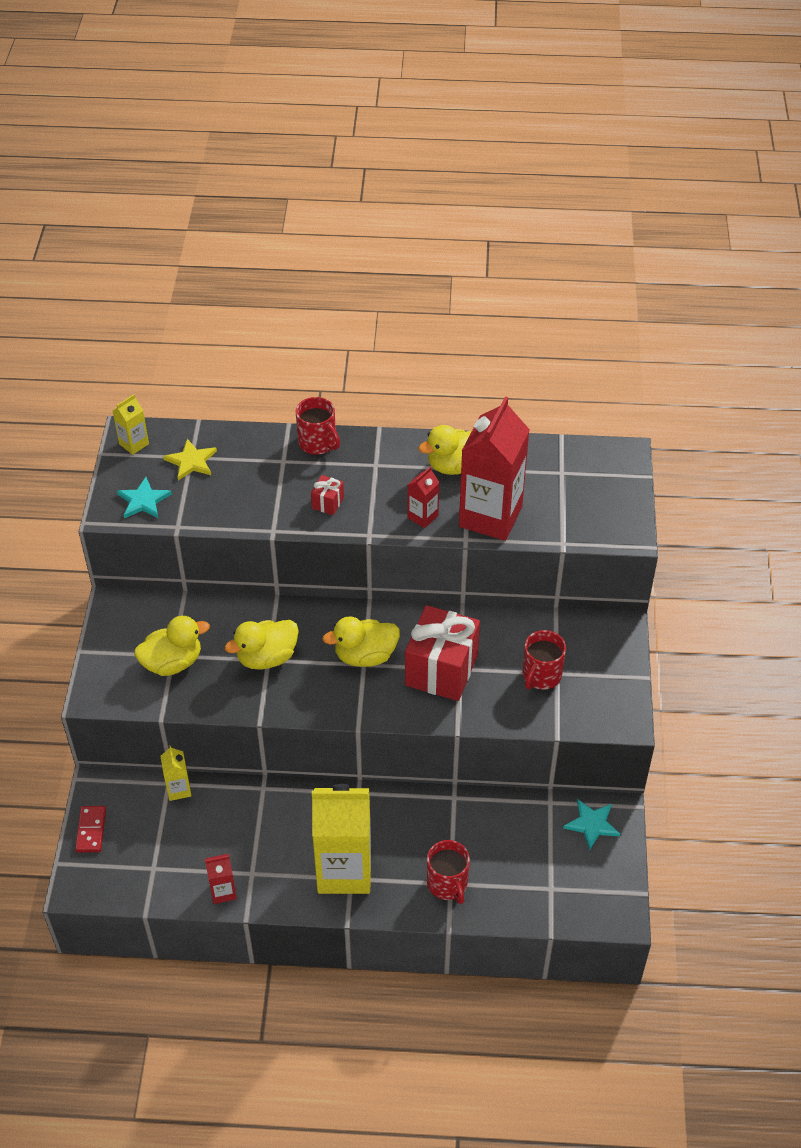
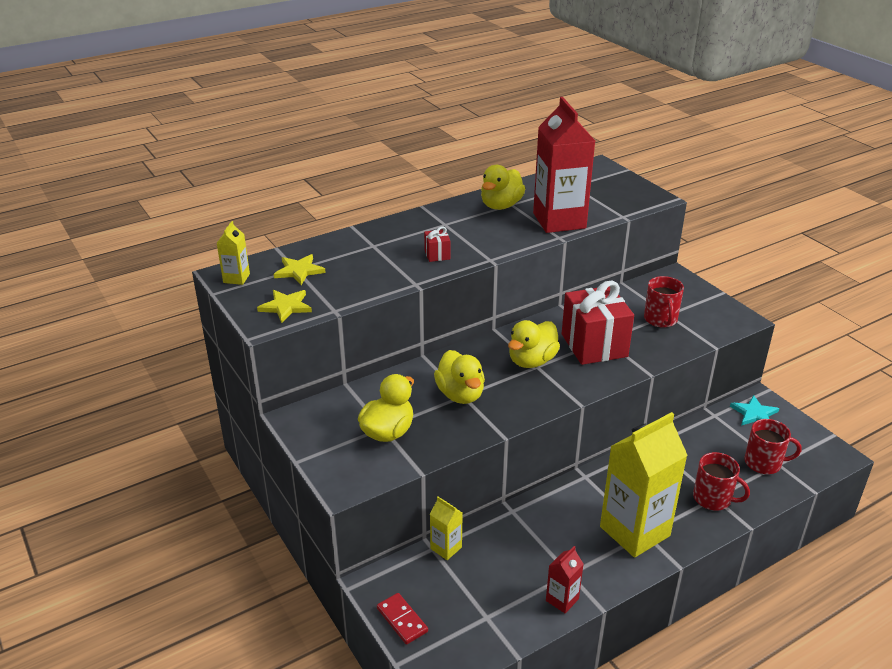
camera: 35 degrees left, 15 degrees down
(143, 501) = (286, 307): turquoise star -> yellow star
(267, 657) = (460, 394): yellow duck -> yellow duck turned 45 degrees counterclockwise
(318, 443) = (387, 228): red mug -> red mug (764, 463)
(423, 516) = (514, 237): red carton -> none

